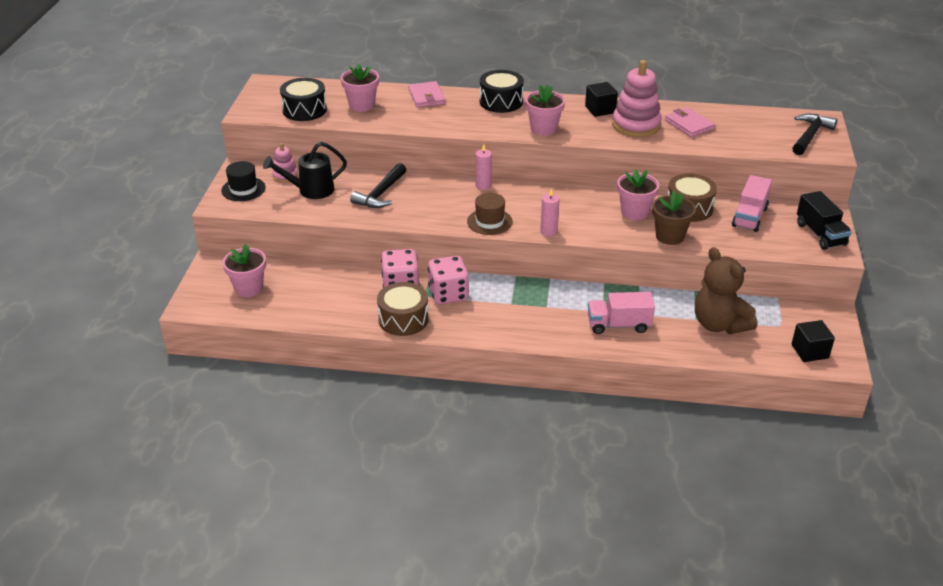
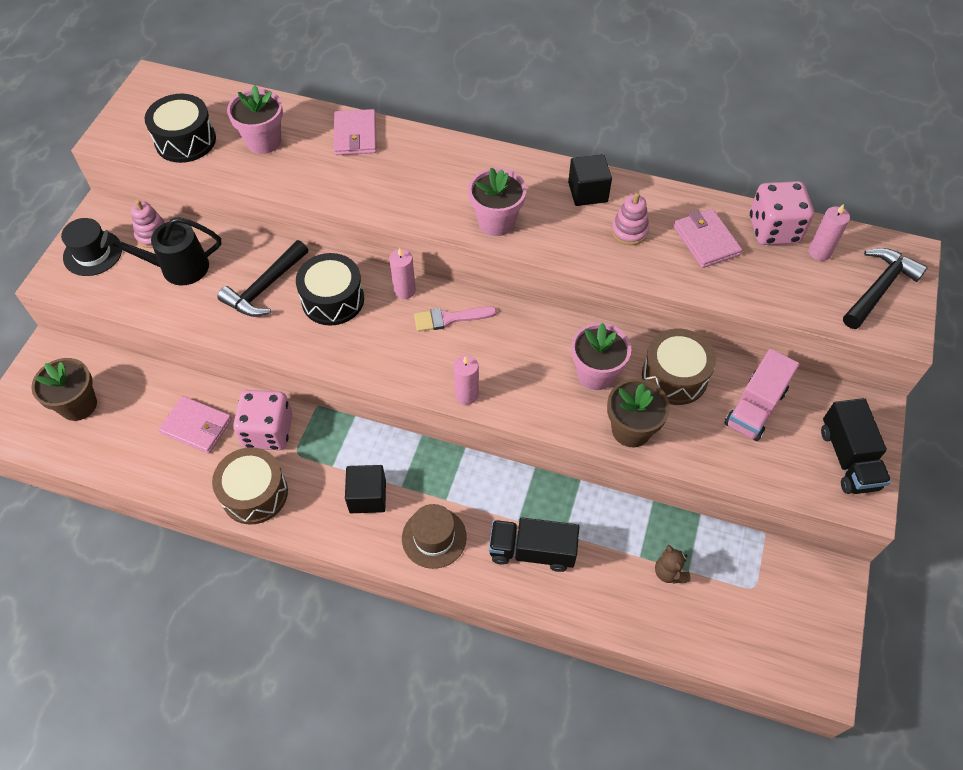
camera: 10 degrees right, 20 degrees up
(248, 288) = (78, 405): pink flower pot -> brown flower pot
(345, 289) = (197, 426): none -> pink wallet
(448, 294) = (325, 456): pink dice -> pink dice (773, 229)
(489, 222) = (392, 363): brown hat -> brown hat (434, 537)
(501, 102) = (454, 158): black drum -> black drum (333, 299)
(521, 196) = (449, 318): none -> pink brush
(618, 325) = (532, 551): pink truck -> black truck
(636, 125) = (629, 231): pink stacking toy -> pink stacking toy, size x0.53
(719, 324) = (669, 572): brown teddy bear -> brown teddy bear, size x0.43
(765, 123) = (819, 252): none -> pink candle
(809, 351) = (781, 647): black cube -> black cube (367, 496)

